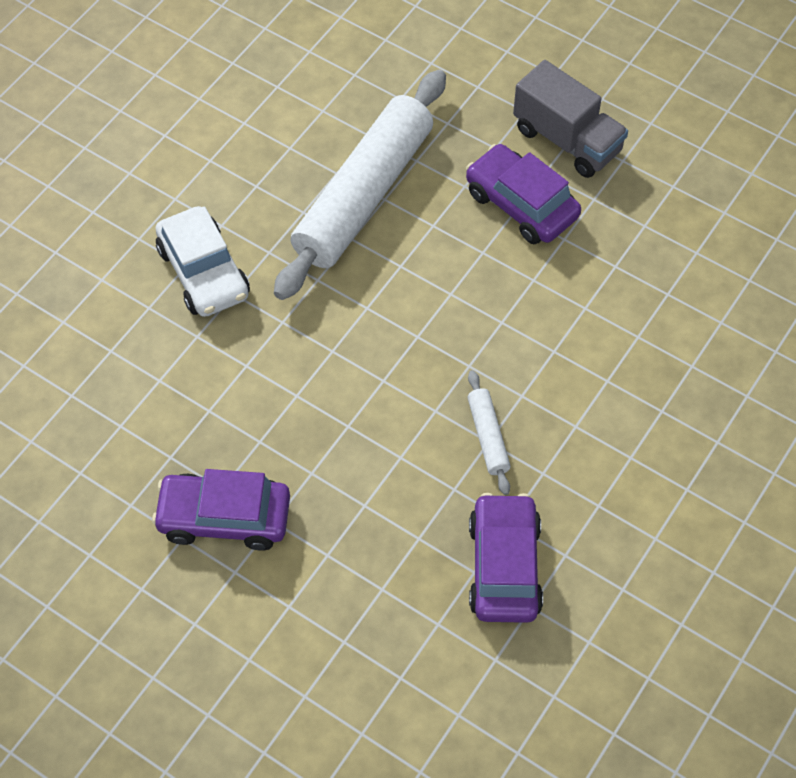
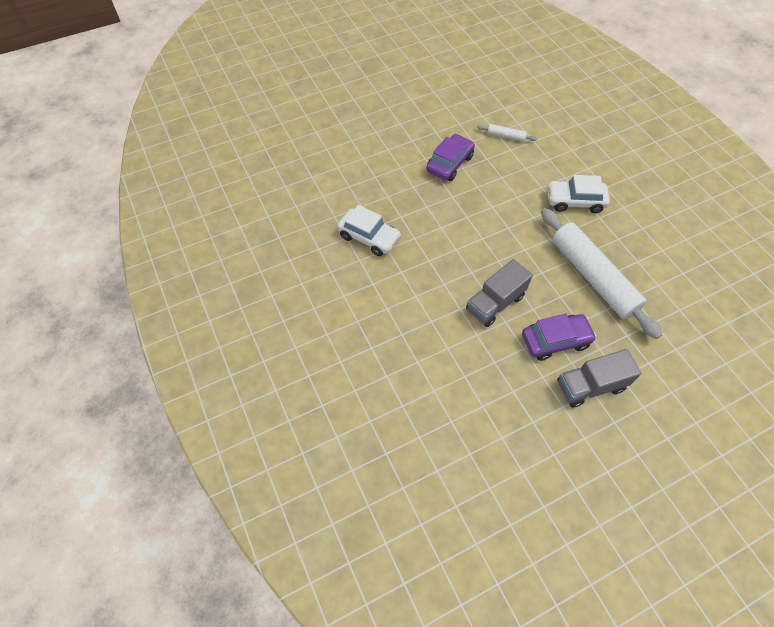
camera: 120 degrees right, 0 degrees up
(487, 436) = (431, 261): white rolling pin -> white rolling pin (506, 136)
(504, 567) = (369, 237): purple car -> white car
(509, 307) = (495, 303): none -> grey truck

